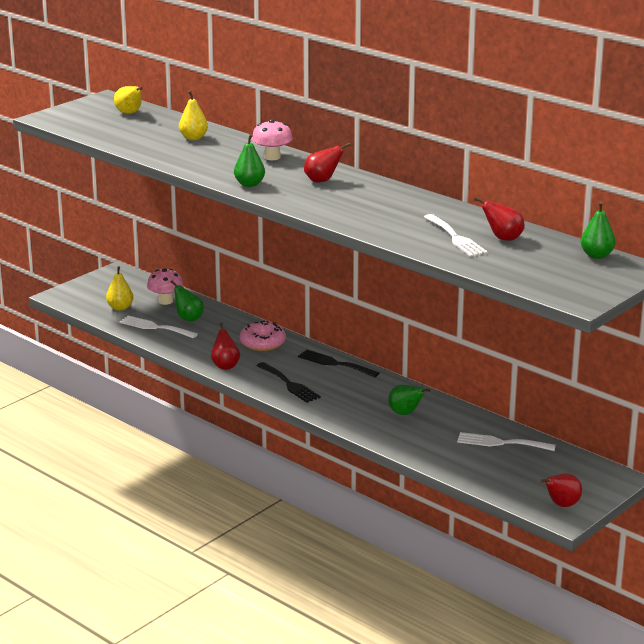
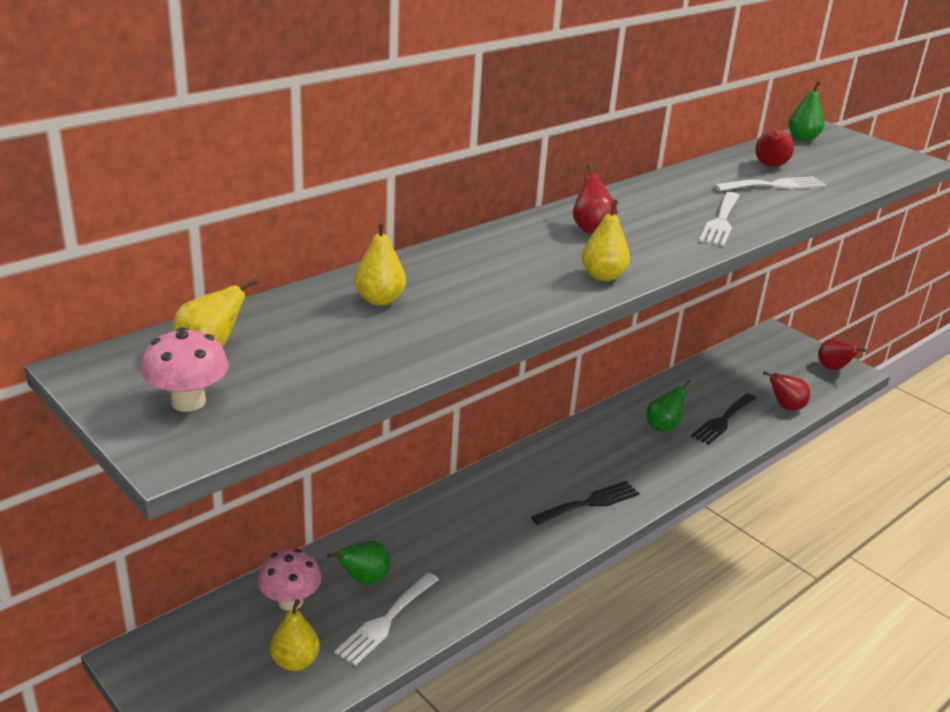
camera: 85 degrees left, 5 degrees up
(225, 366) = (530, 555): red pear -> red pear (785, 407)
(249, 184) = (603, 276): green pear -> yellow pear
(262, 343) = (465, 513): pink donut -> none
(272, 157) = (490, 250): pink mushroom -> pink mushroom (188, 402)
(334, 363) = (535, 460): black fork -> black fork (723, 420)
(501, 443) = (722, 380): white fork -> white fork (721, 221)

